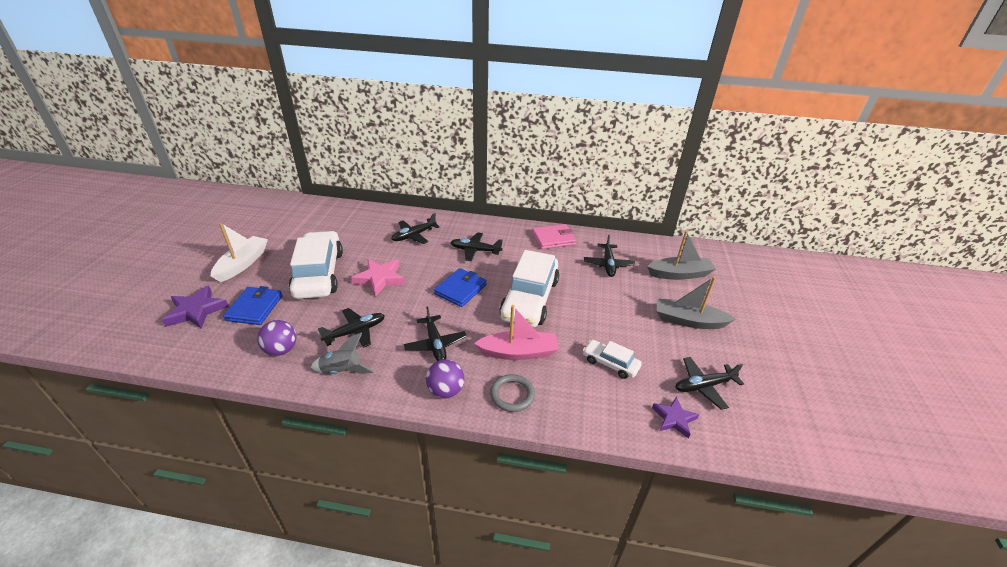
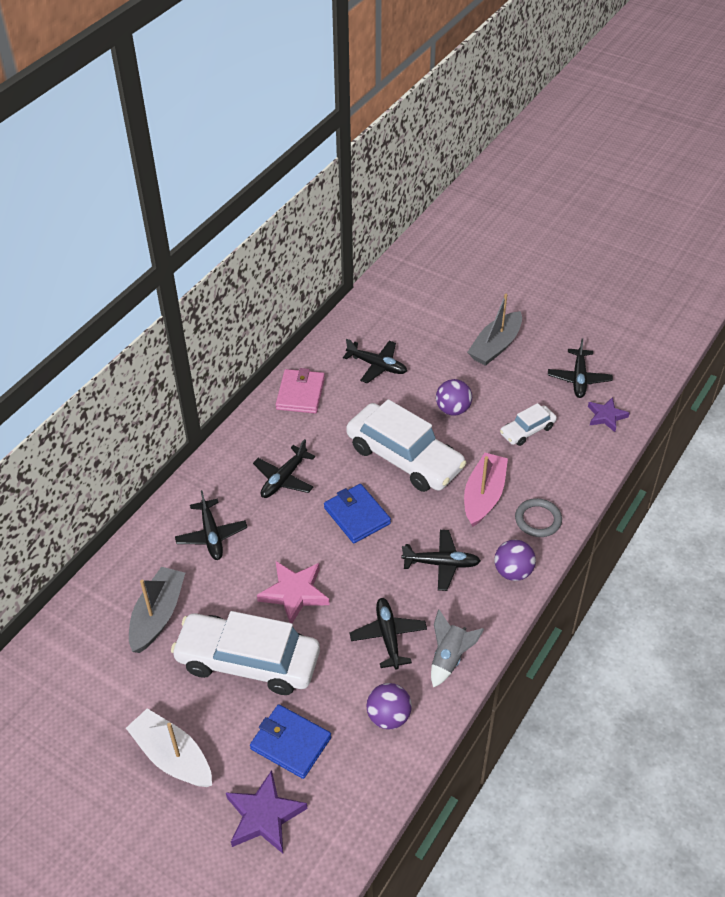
camera: 65 degrees left, 10 degrees up
(597, 313) = (453, 409): none -> purple ball
(679, 274) = (423, 316): grey boat -> grey boat (157, 615)

